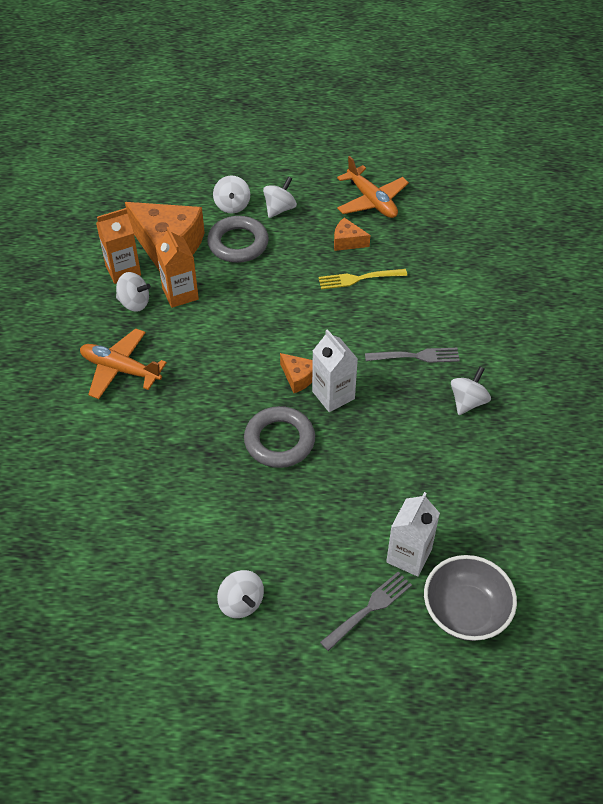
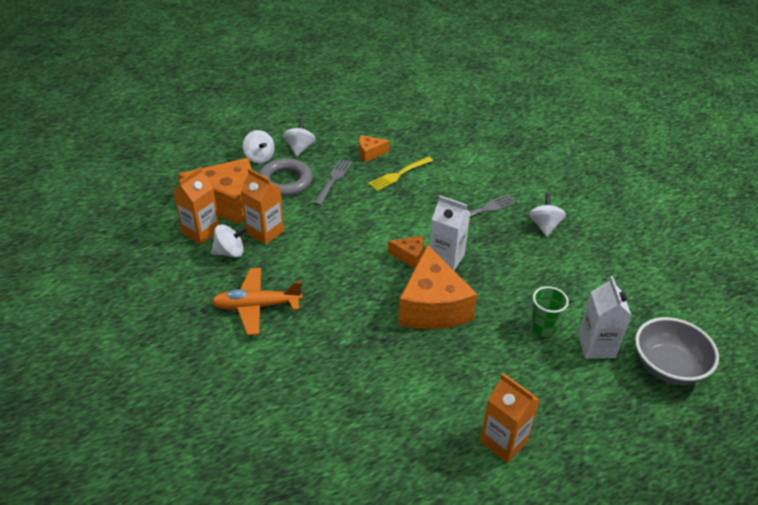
camera: 30 degrees left, 10 degrees down
(241, 602) = (503, 441): white spinning top -> orange carton
(279, 440) = (432, 306): grey ring -> orange cheese
(368, 609) = (602, 398): grey fork -> grey fork (333, 180)
(371, 200) = (365, 122): orange plane -> none
(371, 512) = (543, 328): none -> green cup

